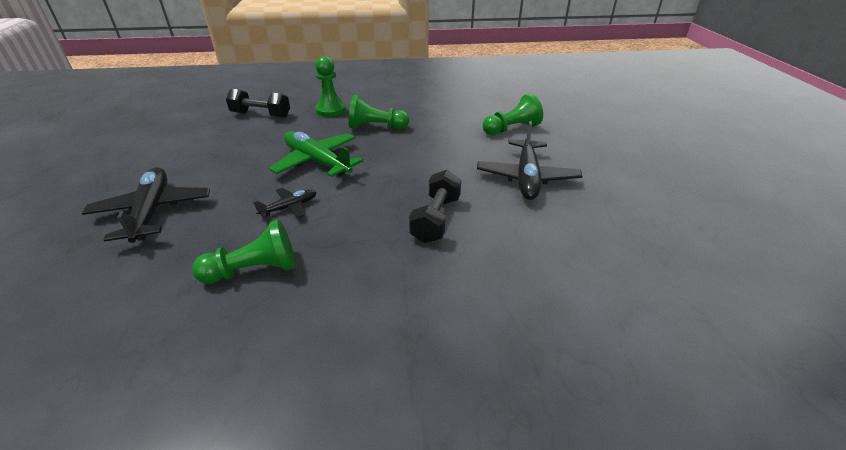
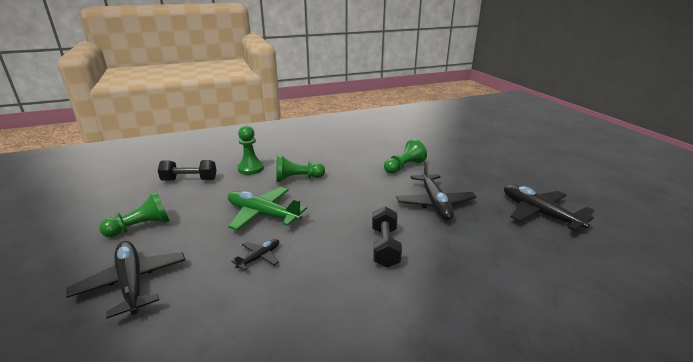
camera: 15 degrees left, 10 degrees down
(254, 270) = (258, 317): green pawn -> green pawn (141, 227)
(664, 210) = (539, 213): none -> black plane

